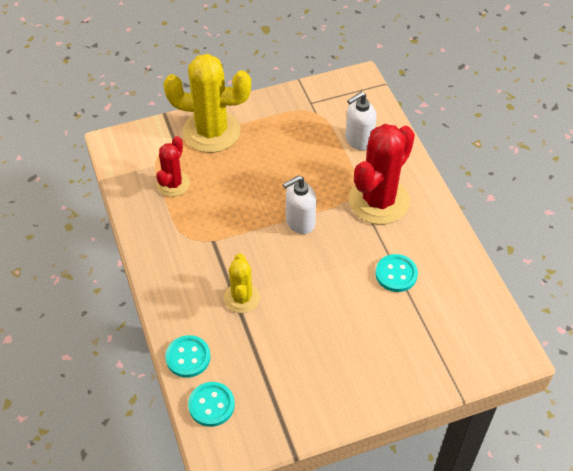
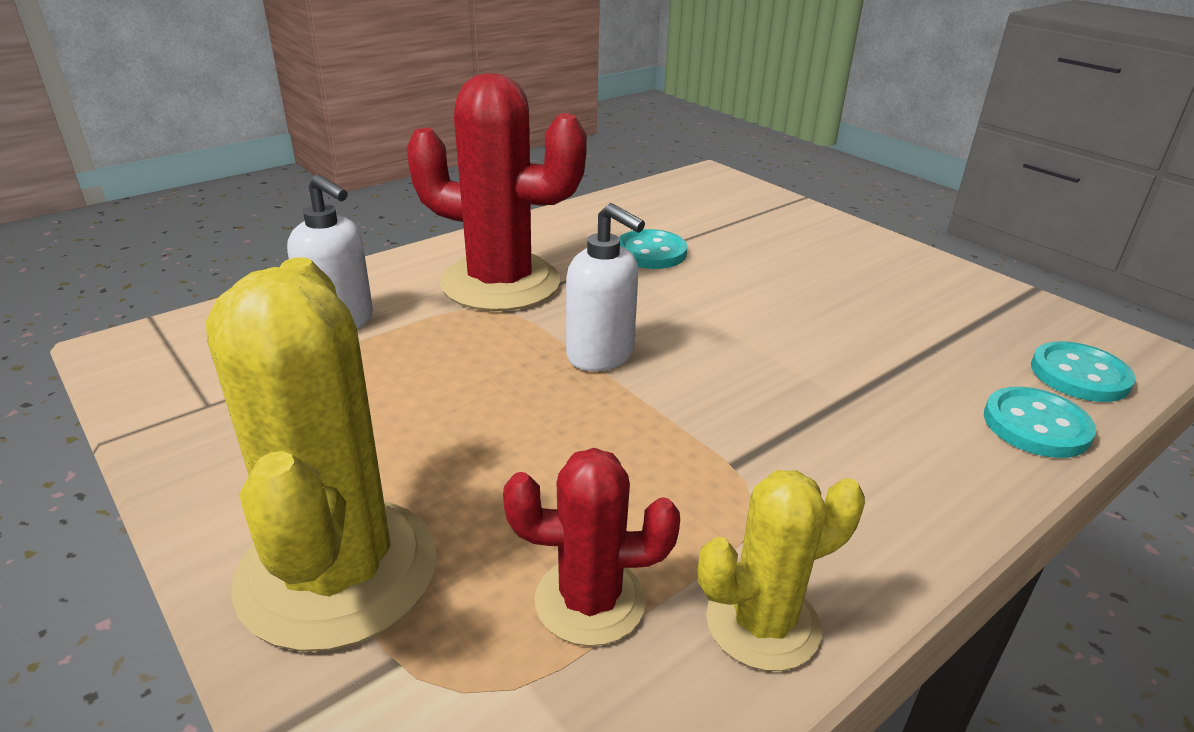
camera: 110 degrees left, 20 degrees down
(242, 298) = (838, 389): yellow cactus -> yellow cactus (762, 623)

